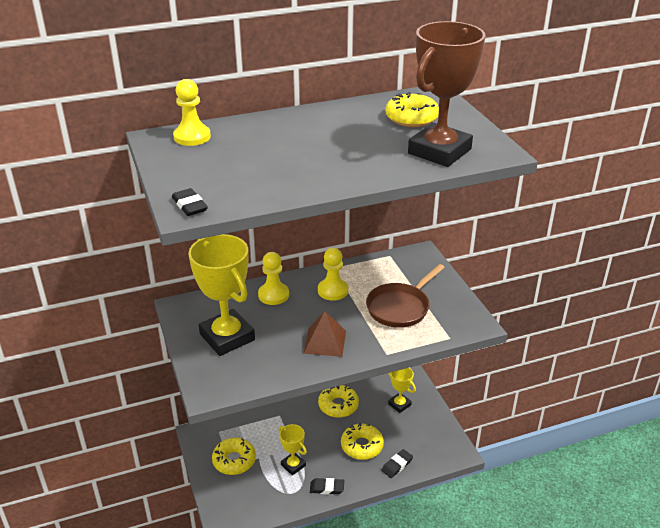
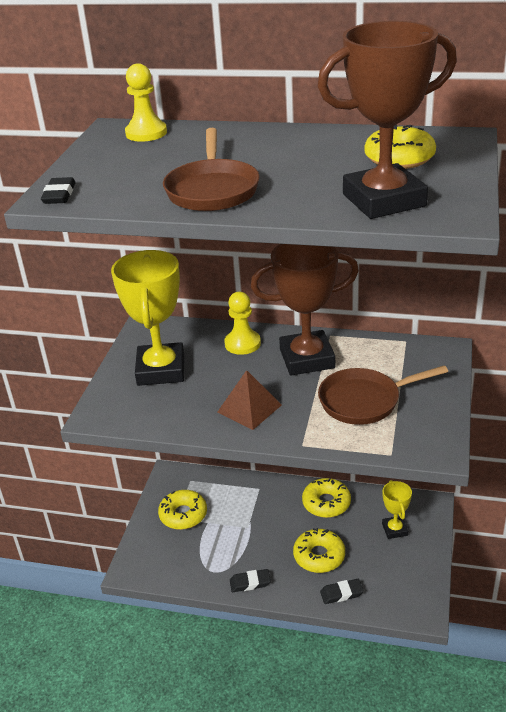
camera: 35 degrees right, 0 degrees up
(293, 465) = (234, 544): yellow trophy -> none
(310, 172) = (212, 190): none -> brown pan
(327, 488) = (250, 583): black eraser -> black eraser turned 45 degrees counterclockwise
(333, 290) = (307, 358): yellow pawn -> brown trophy

